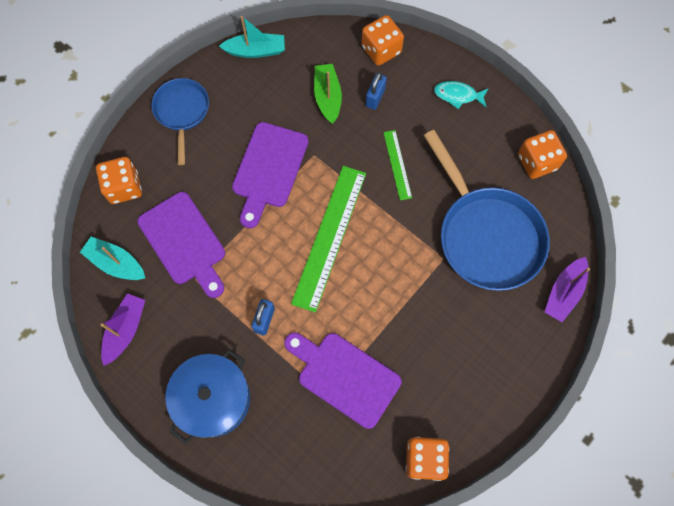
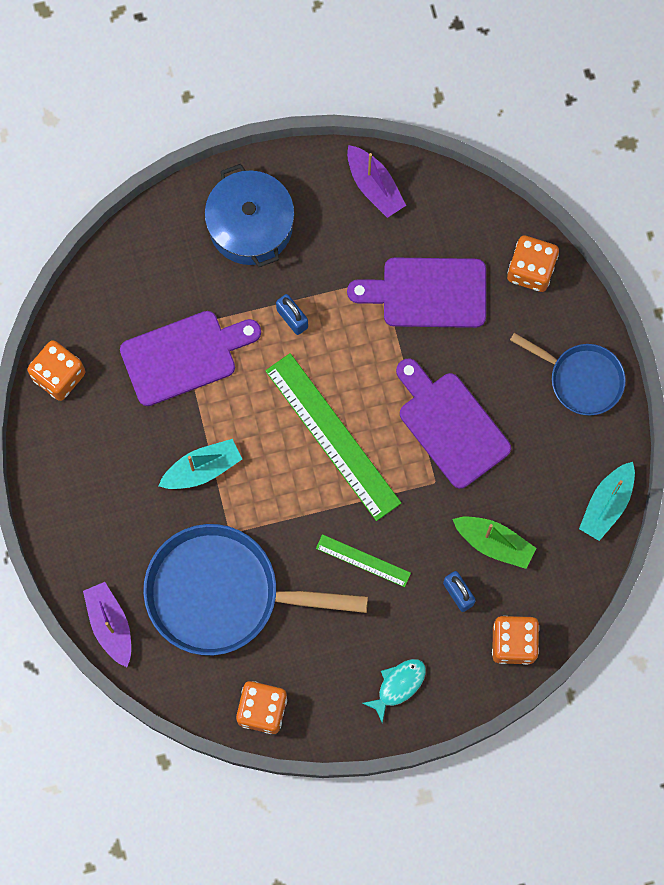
camera: 125 degrees right, 5 degrees up
(116, 263) = (451, 216): turquoise boat -> turquoise boat (202, 469)

